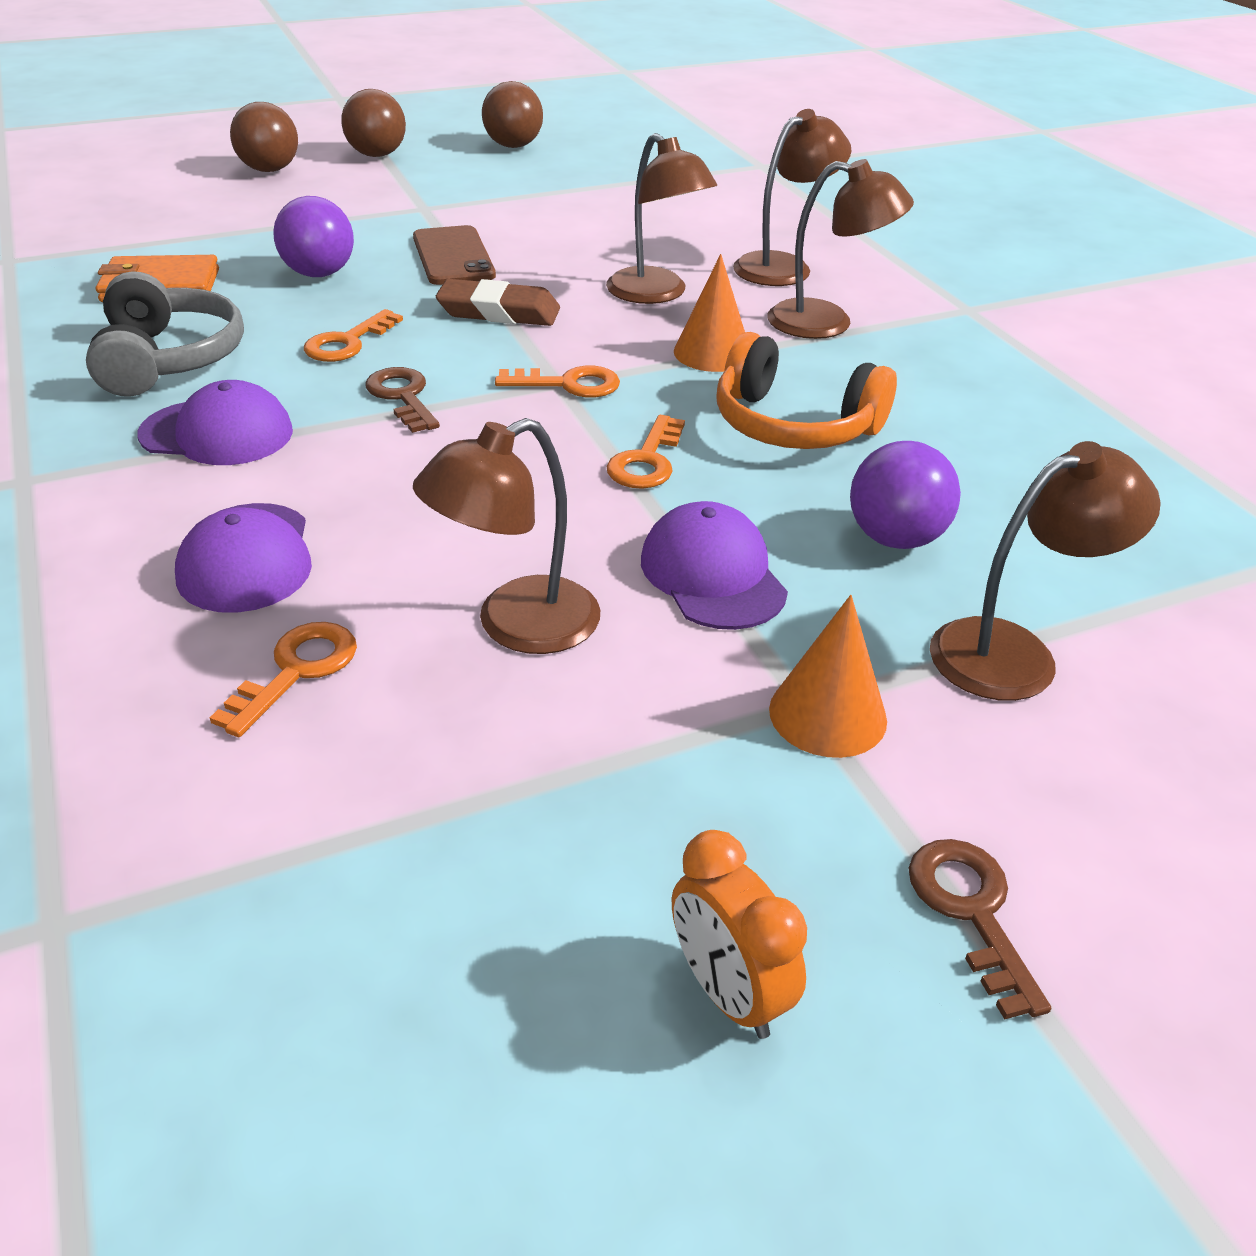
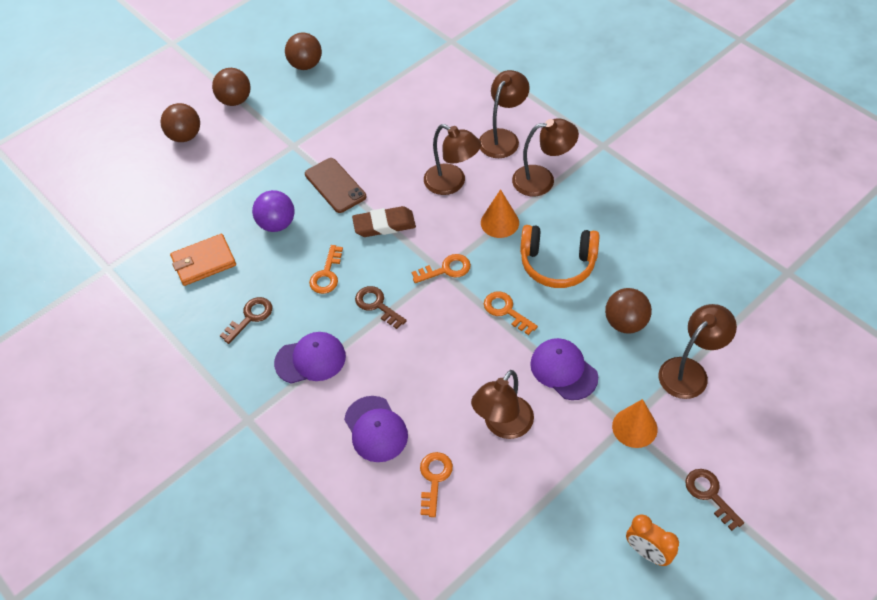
camera: 15 degrees left, 15 degrees up
(168, 359) = (250, 317): grey headphones -> brown key
(646, 461) = (506, 310): orange key -> orange key turned 135 degrees clockwise
(895, 538) = (625, 323): purple ball -> brown ball

